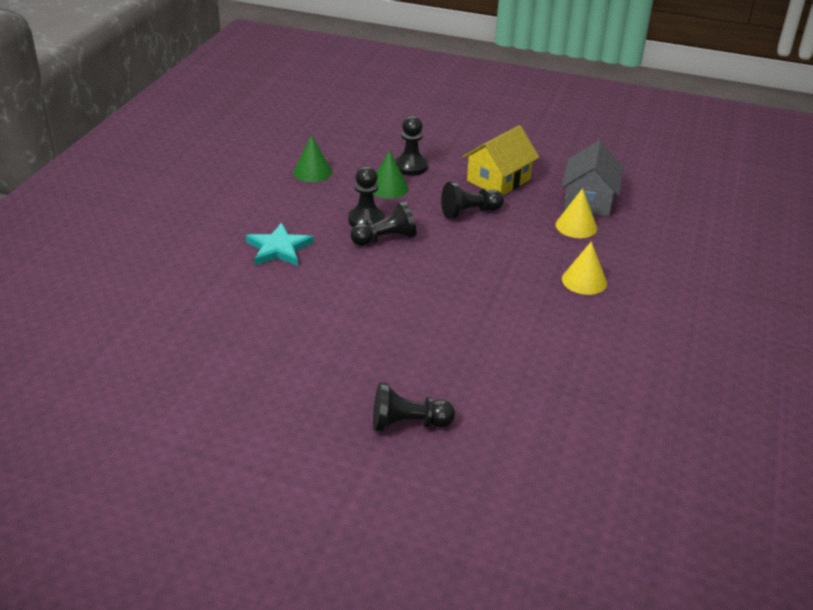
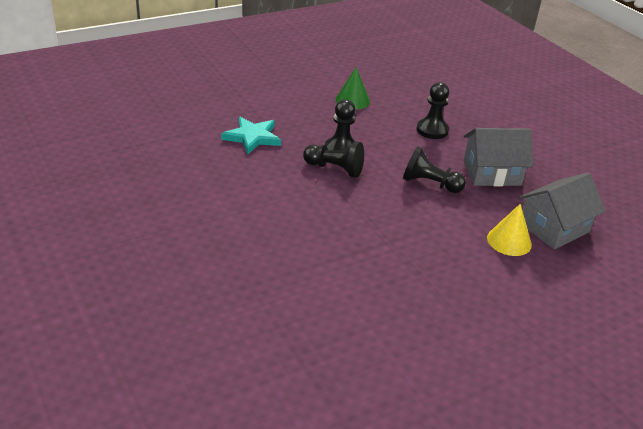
camera: 40 degrees right, 0 degrees up
(388, 188) = (392, 136): green cone -> none
(408, 423) = (153, 299): black pawn -> none
(498, 180) = (492, 173): yellow house -> grey house
(584, 281) = (449, 286): yellow cone -> none

